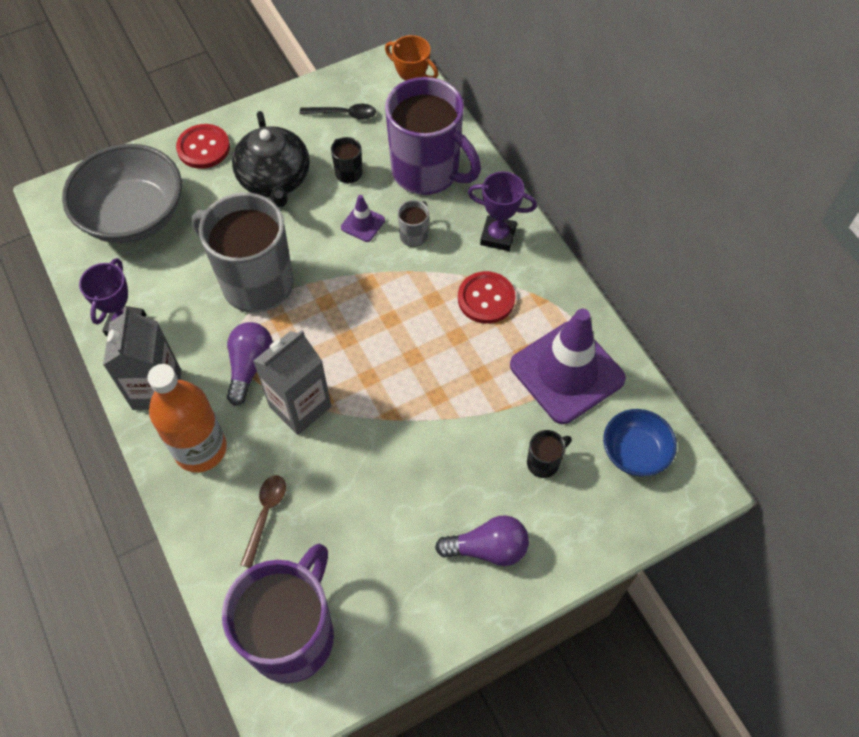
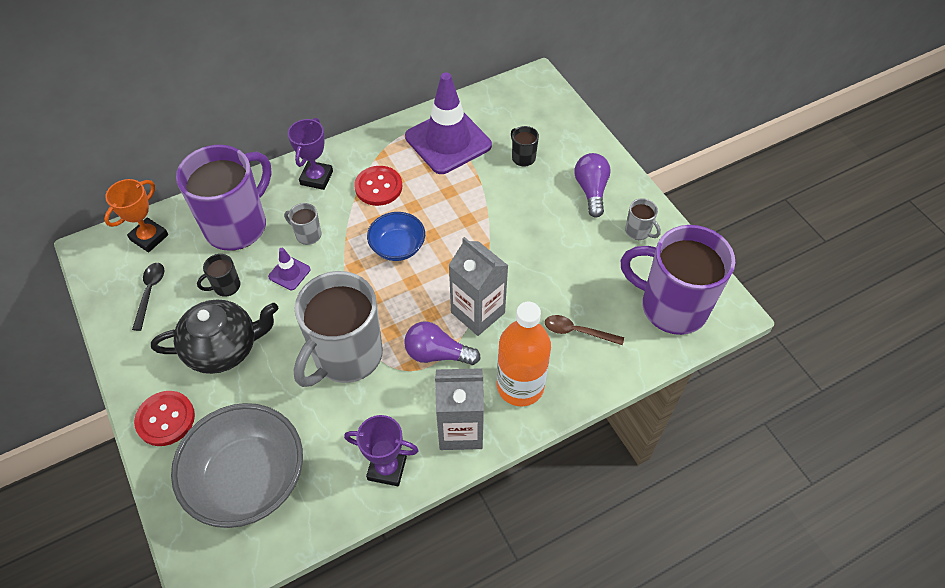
camera: 90 degrees left, 5 degrees down
(417, 605) = (638, 231): none -> grey mug
(634, 452) = (513, 109): blue bowl -> blue bowl (397, 247)

